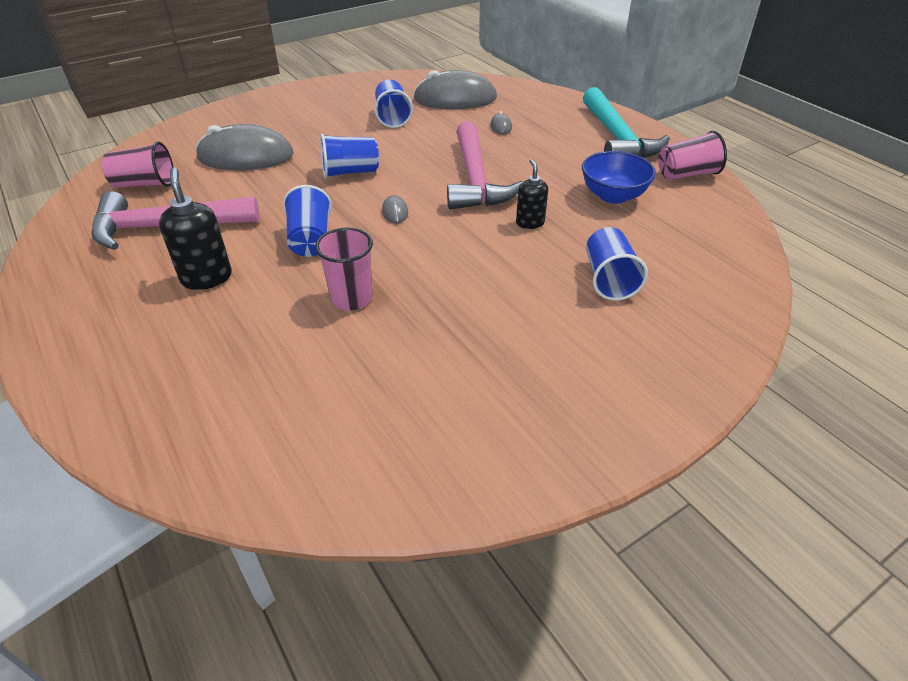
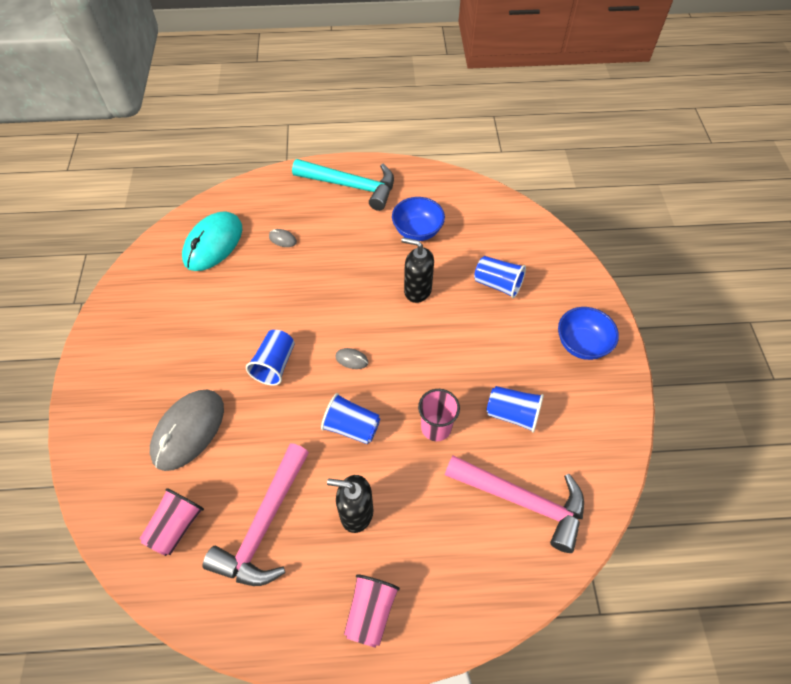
camera: 60 degrees left, 15 degrees up
(392, 117) = (209, 299): blue cup -> blue cup (512, 414)
(455, 98) = (213, 244): grey mouse -> turquoise mouse
(475, 179) = (344, 292): pink hammer -> pink hammer (522, 500)
(530, 223) = (417, 290): black soap dispenser -> black soap dispenser, size x1.57
(596, 391) = (581, 344): none -> blue bowl
(686, 174) = (420, 181): pink cup -> pink cup (370, 612)

